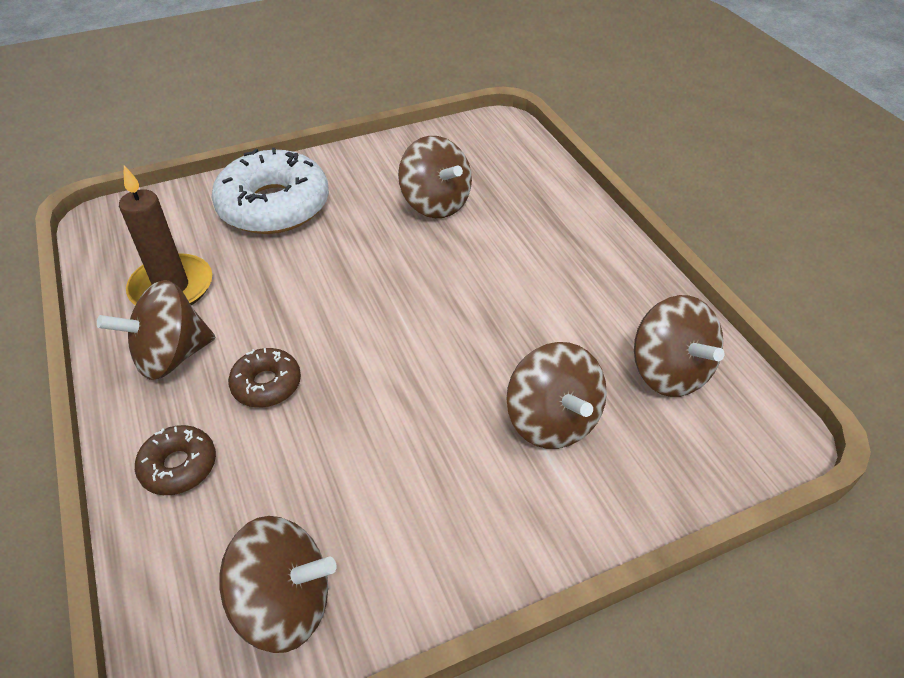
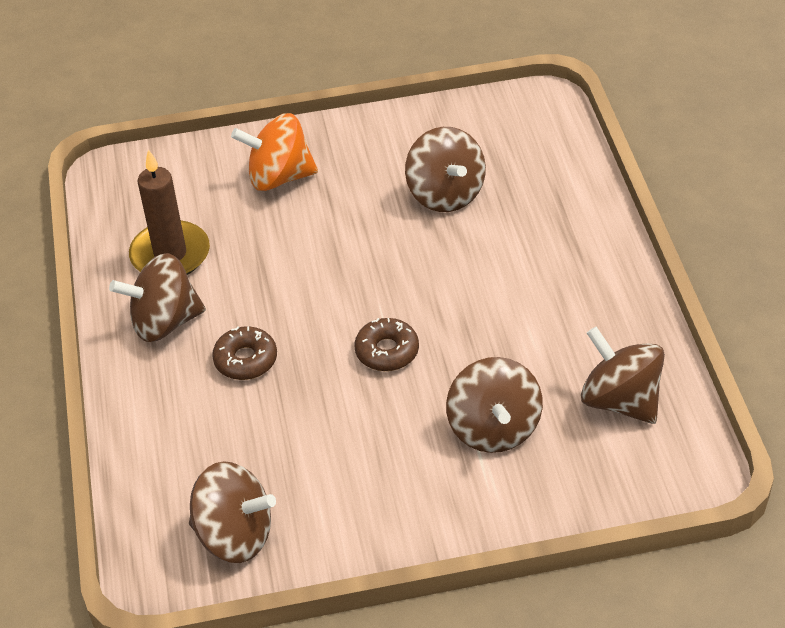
camera: 15 degrees right, 0 degrees up
(179, 466) = (163, 419): brown donut -> brown donut (387, 351)
(274, 206) = (279, 177): white donut -> orange spinning top
(669, 372) = (620, 400): brown spinning top -> brown spinning top turned 150 degrees clockwise

